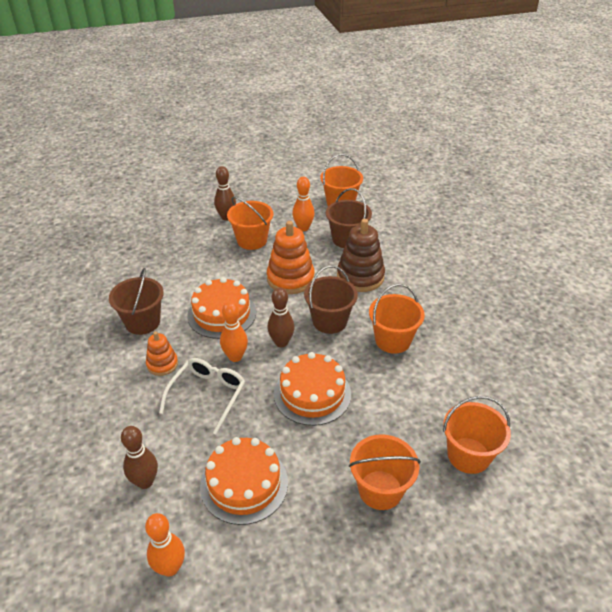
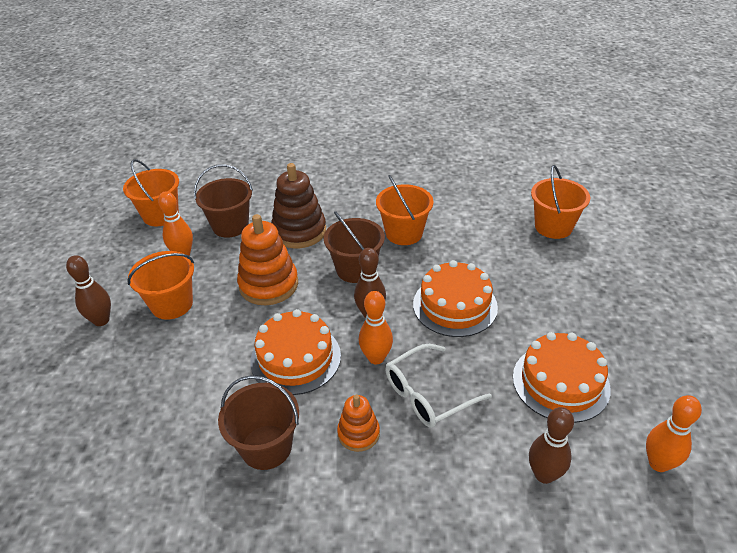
camera: 70 degrees left, 0 degrees up
(207, 395) = (428, 394): white glasses -> white glasses turned 75 degrees counterclockwise
(380, 490) = (581, 287): orange bucket -> none

